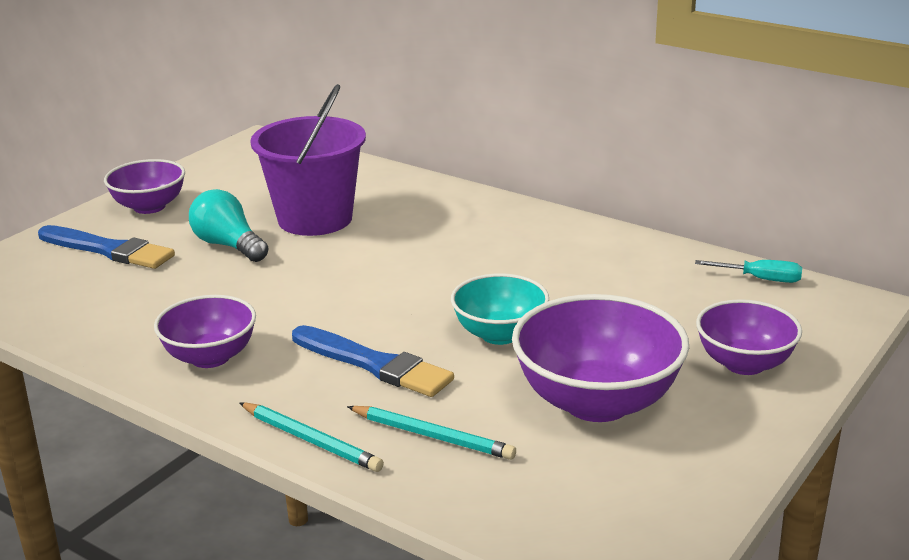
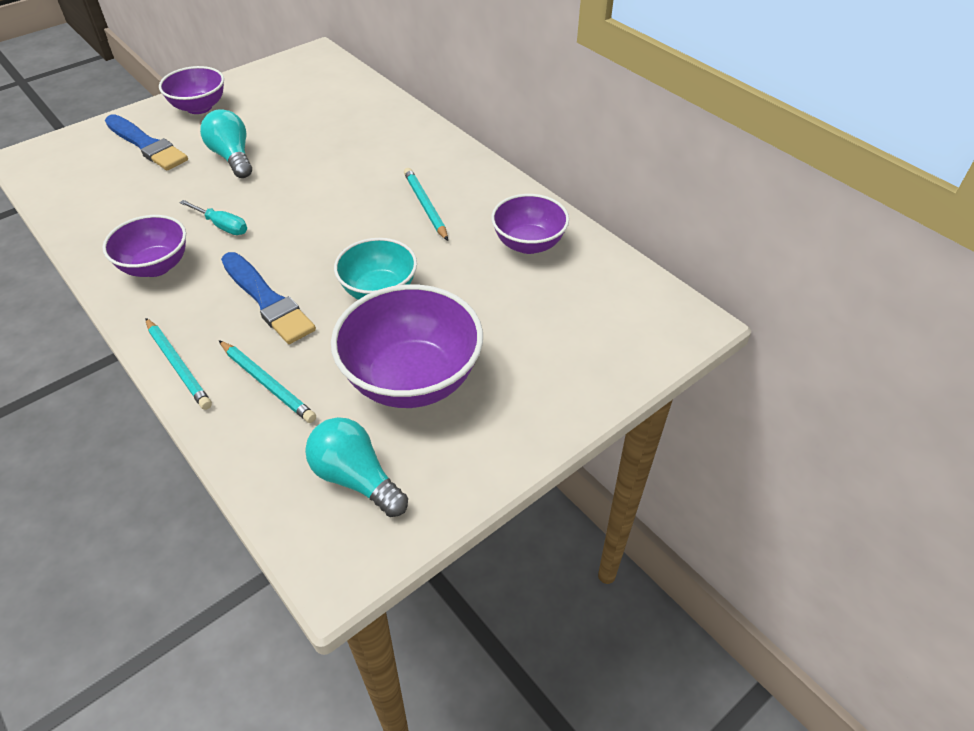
camera: 15 degrees right, 20 degrees up
(315, 219) = (310, 142): purple bucket -> none
(495, 254) = (425, 206): none -> turquoise pencil
(601, 497) = (356, 478): none -> turquoise light bulb
(744, 364) = (555, 367): purple bowl -> purple bowl (528, 244)
(760, 279) = (625, 277): turquoise screwdriver -> turquoise screwdriver (222, 226)

